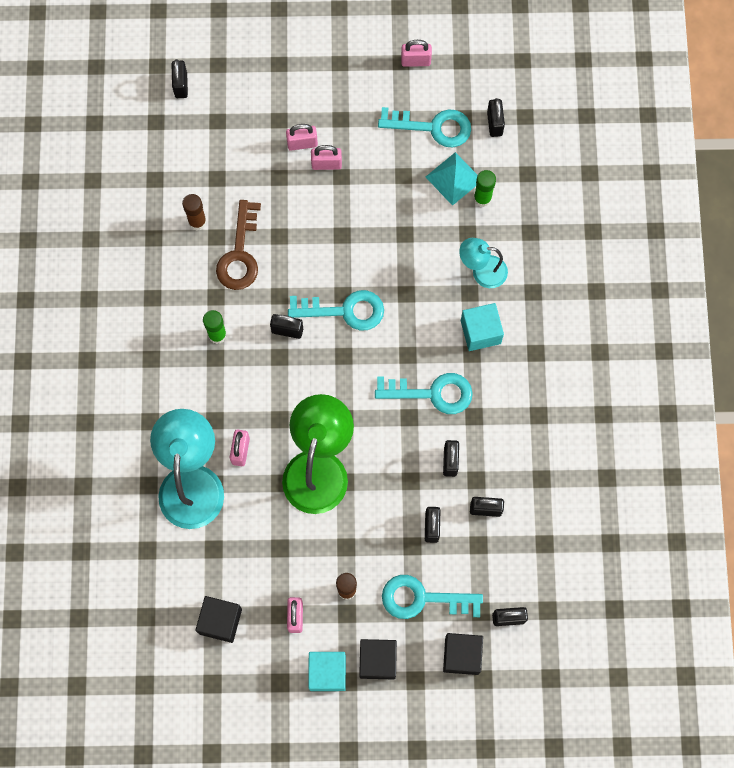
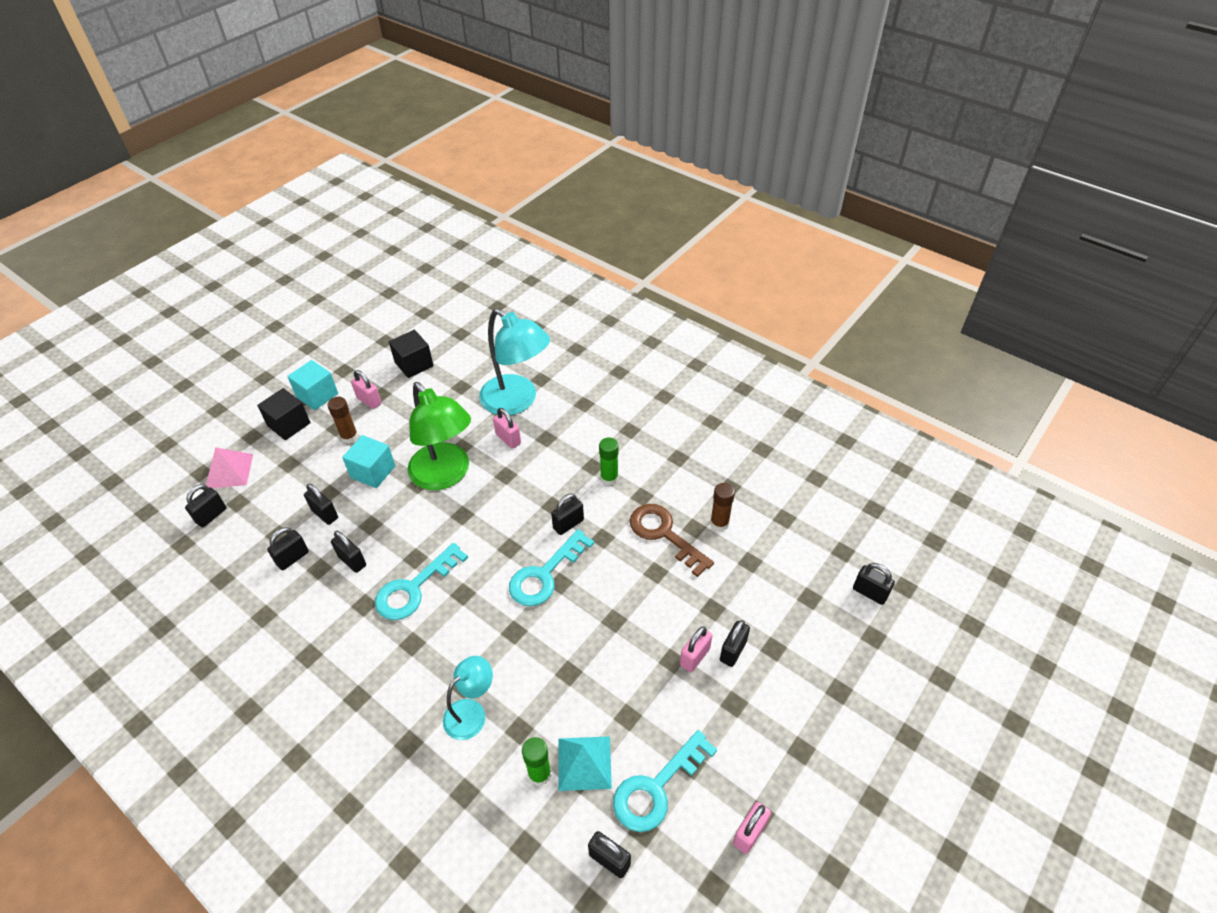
camera: 130 degrees right, 25 degrees down
(302, 143) = (733, 651): pink padlock -> black padlock
(422, 599) = (290, 474): turquoise key -> none
(461, 655) = (229, 471): black cube -> pink pyramid
(480, 332) = (421, 666): turquoise cube -> turquoise cube (373, 472)

